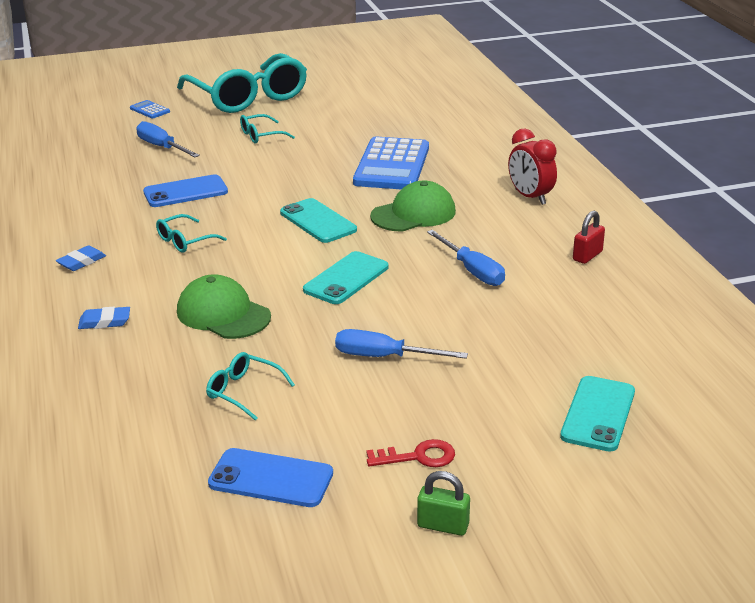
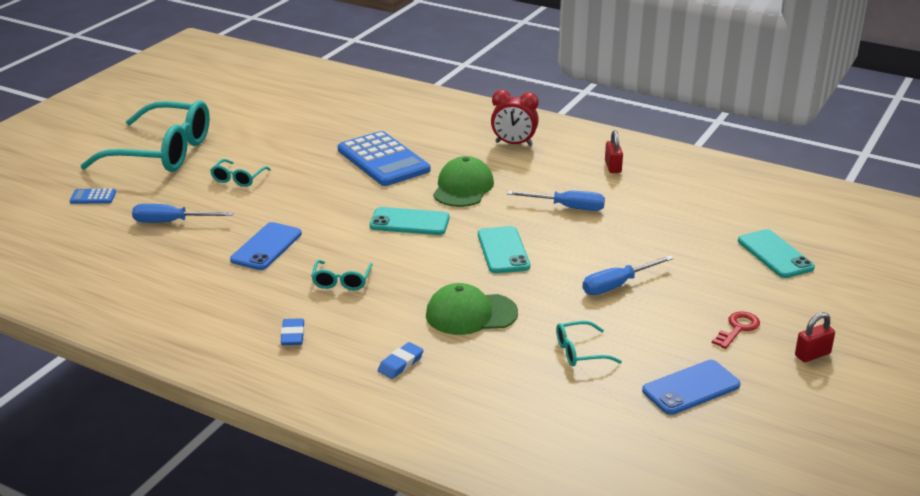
camera: 45 degrees left, 0 degrees up
(443, 525) = (812, 355): green padlock -> red padlock

